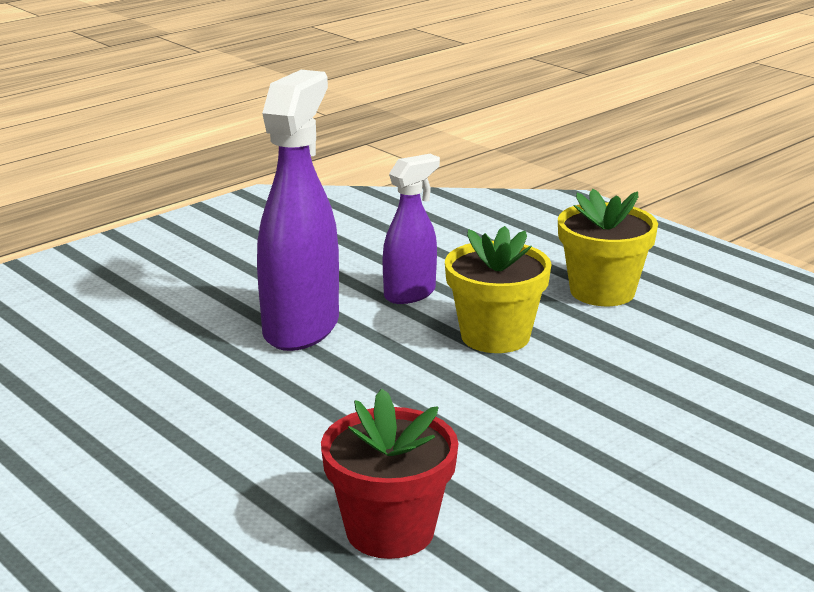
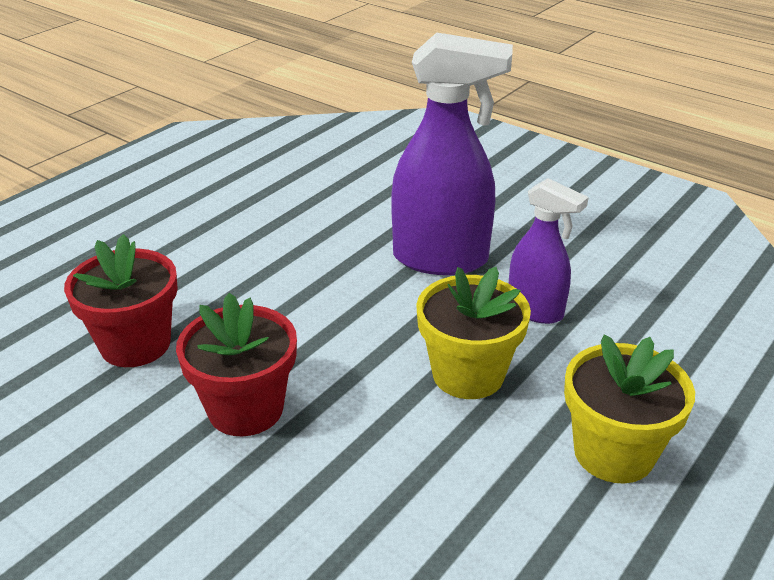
camera: 80 degrees right, 10 degrees up
(522, 456) = (245, 409): none -> red flower pot

